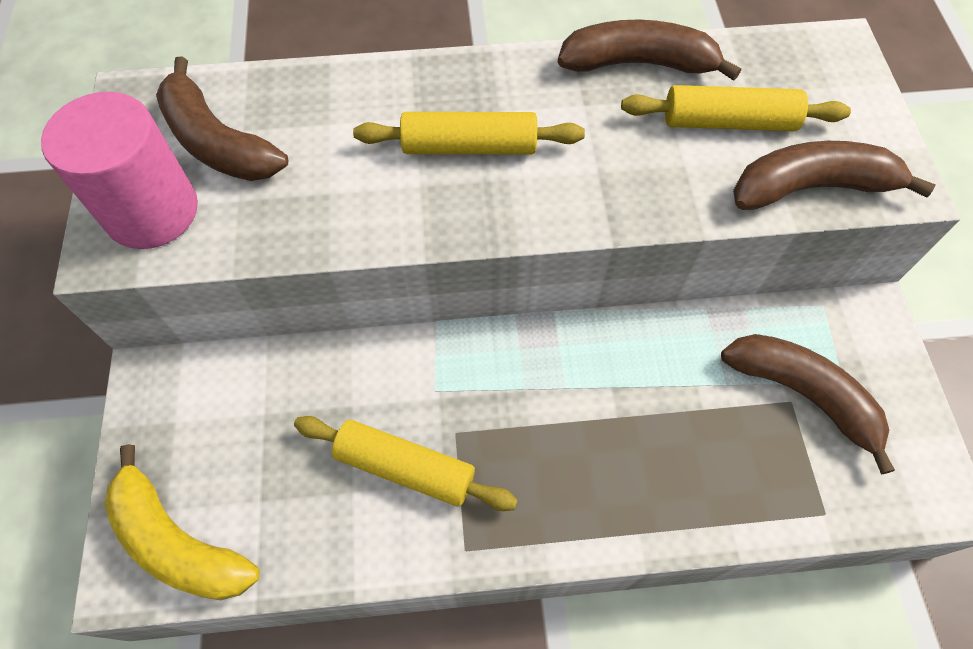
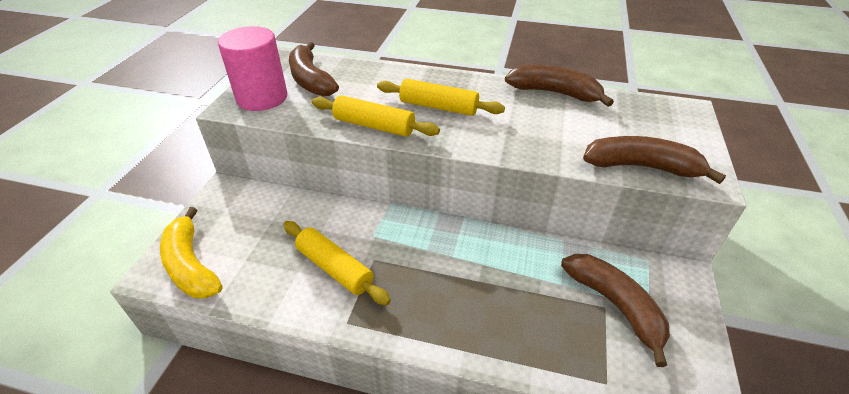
camera: 20 degrees right, 20 degrees down
(728, 122) = (599, 127): yellow rolling pin -> yellow rolling pin (374, 126)

